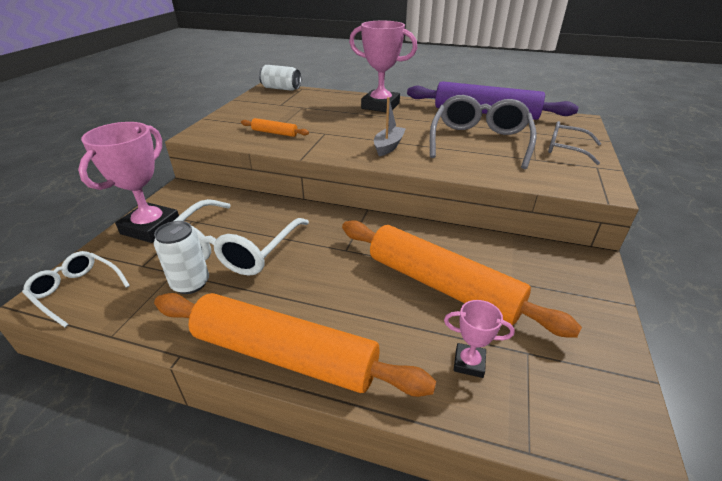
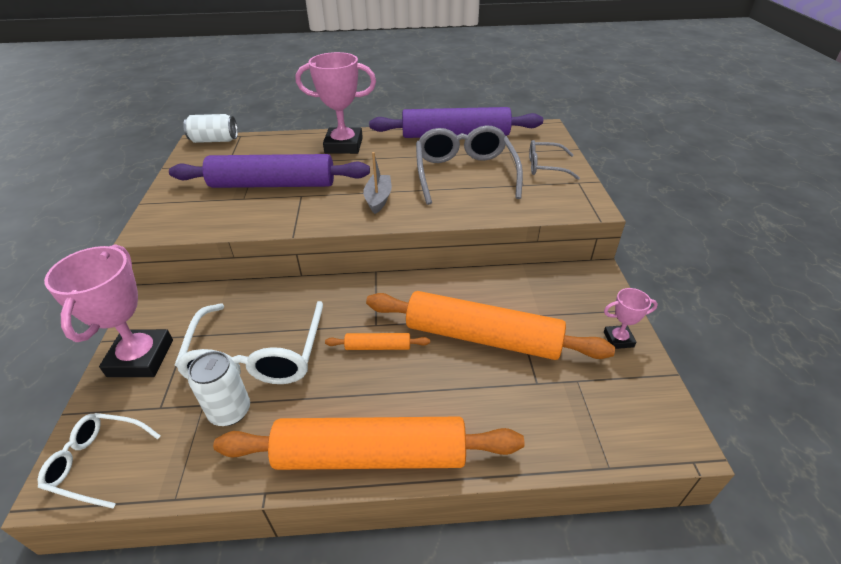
camera: 20 degrees left, 5 degrees up
(274, 133) = (243, 207): orange rolling pin -> orange rolling pin (378, 346)
(307, 122) = (273, 184): none -> purple rolling pin
(469, 363) = (535, 406): pink trophy -> pink trophy (618, 339)

